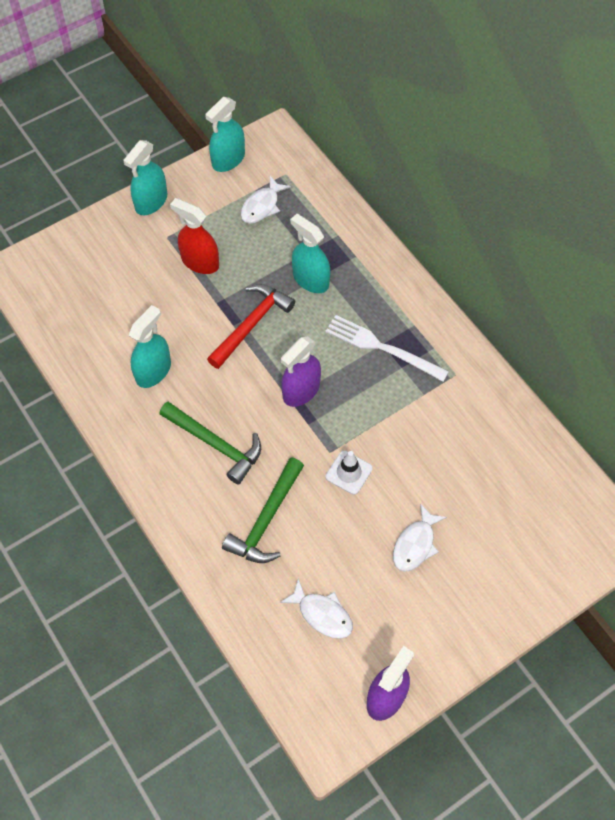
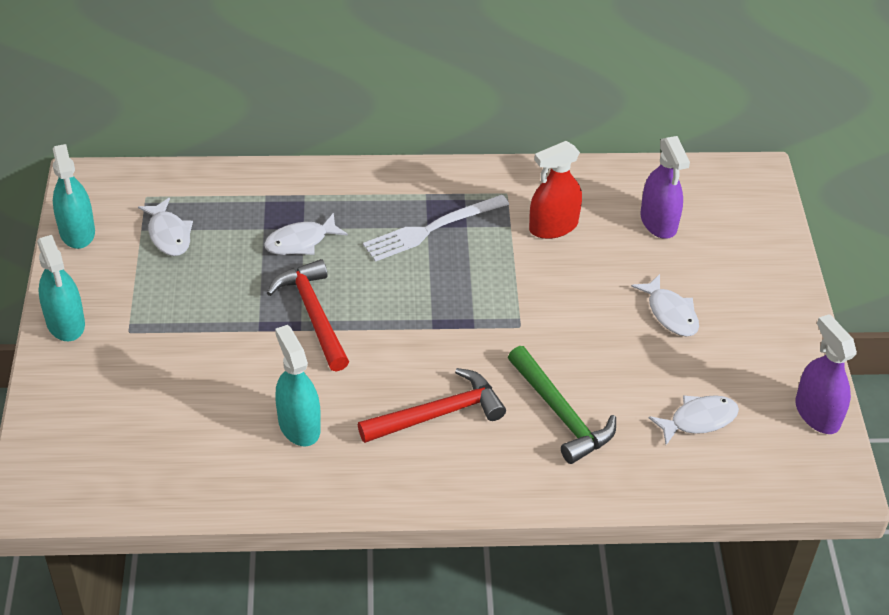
camera: 60 degrees left, 15 degrees down
(200, 262) = (191, 319): red spray bottle -> red spray bottle (553, 226)
(216, 444) = (438, 414): green hammer -> red hammer
(301, 390) = (430, 314): purple spray bottle -> purple spray bottle (658, 222)
(310, 279) = (301, 242): turquoise spray bottle -> white fish
(349, 472) = (555, 323): white traffic cone -> none

